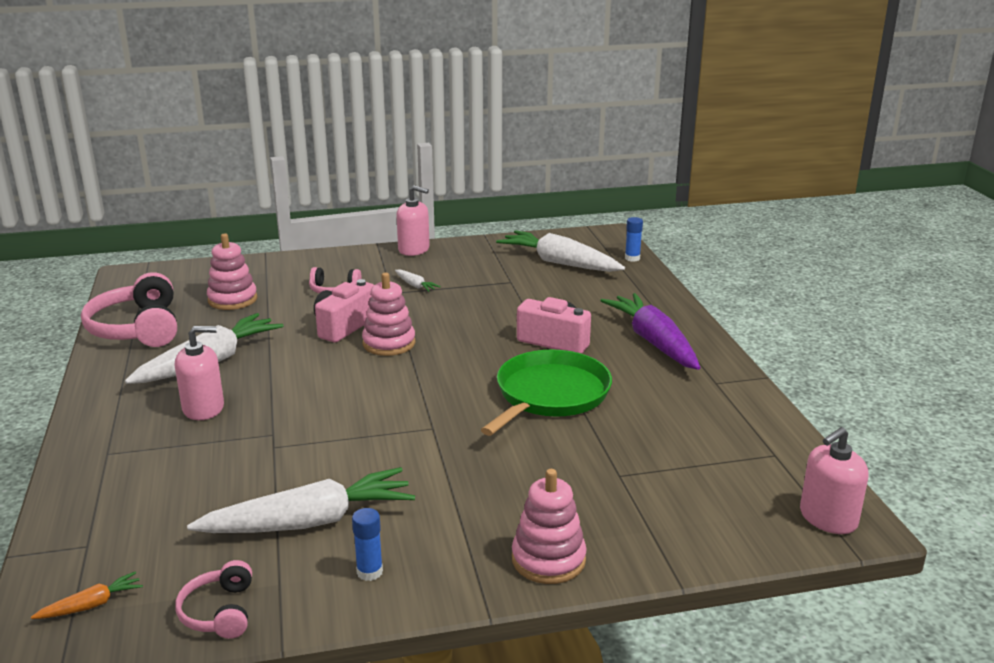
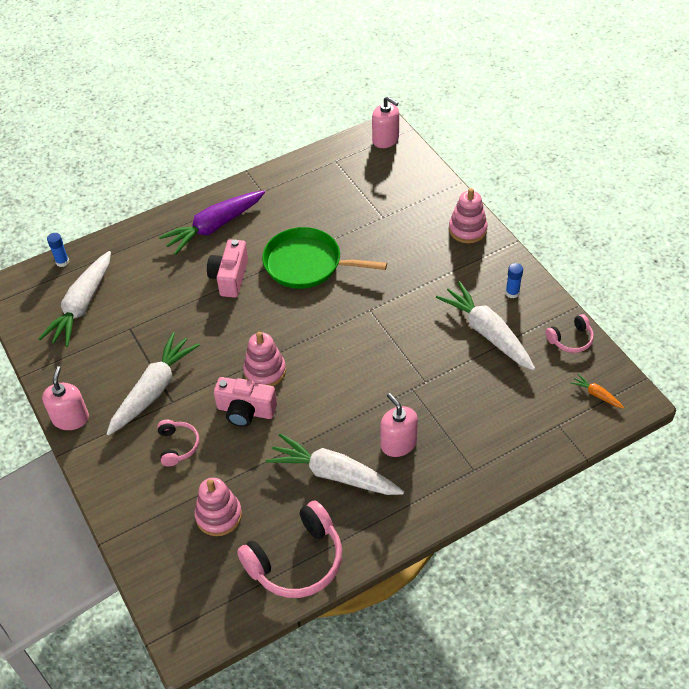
camera: 105 degrees left, 25 degrees up
(415, 285) = (153, 390): white carrot -> white carrot, size x2.35

